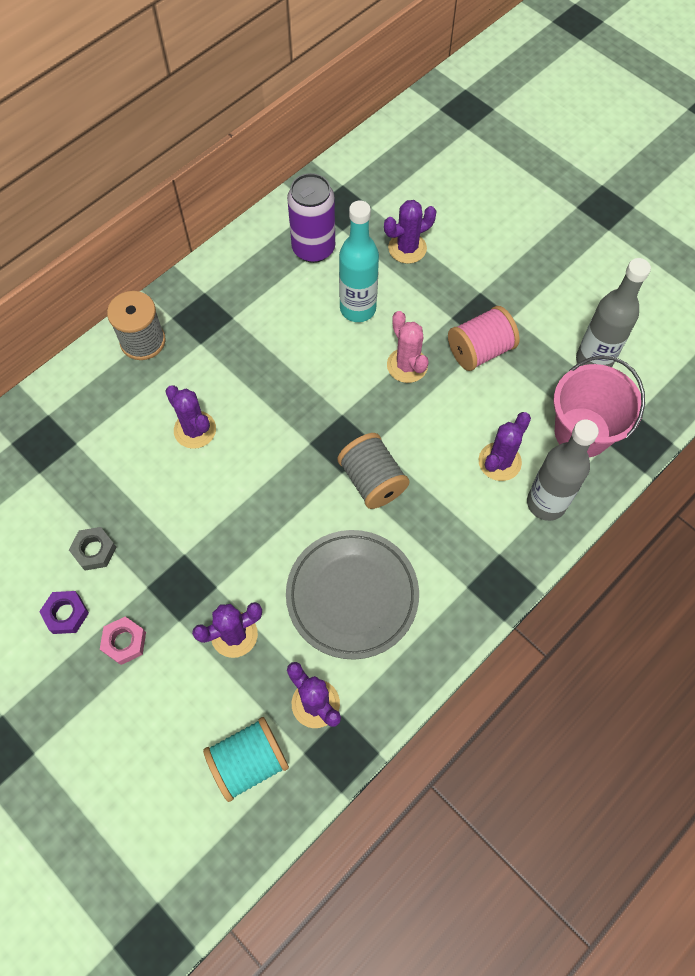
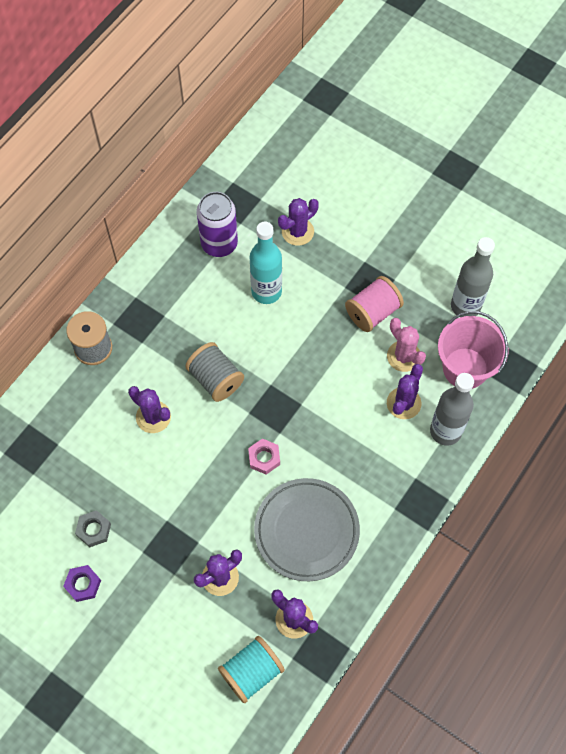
camera: 10 degrees left, 0 degrees up
(124, 642) = (134, 598): pink nut -> pink nut (264, 458)
(372, 481) = (305, 436): grey spool -> grey spool (216, 379)
(407, 365) = (316, 334): pink cactus -> pink cactus (403, 356)

